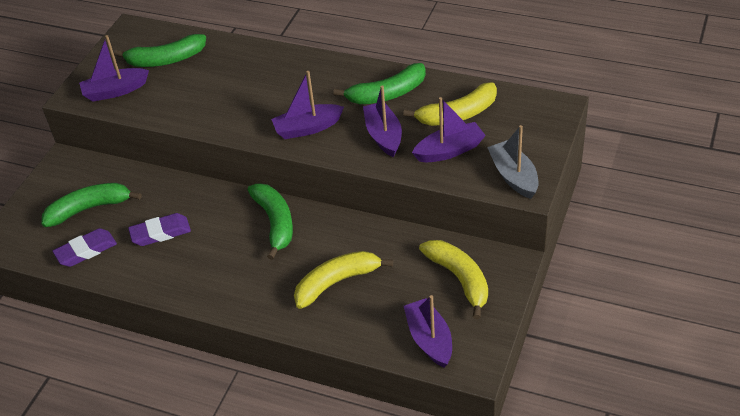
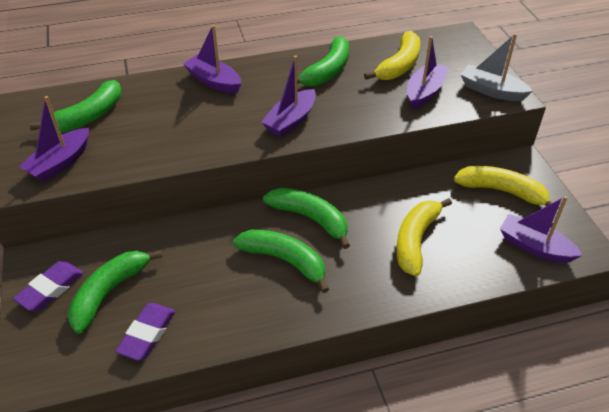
camera: 40 degrees left, 0 degrees up
(160, 233) = (210, 278): purple eraser -> purple eraser (51, 289)
(223, 246) = (284, 260): none -> green banana
(383, 136) = (361, 101): purple boat -> purple boat (214, 81)

